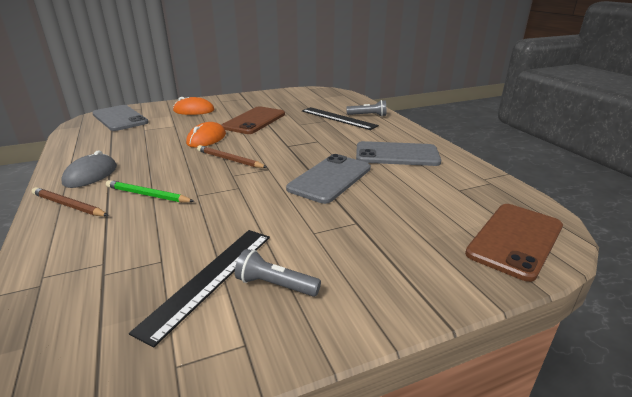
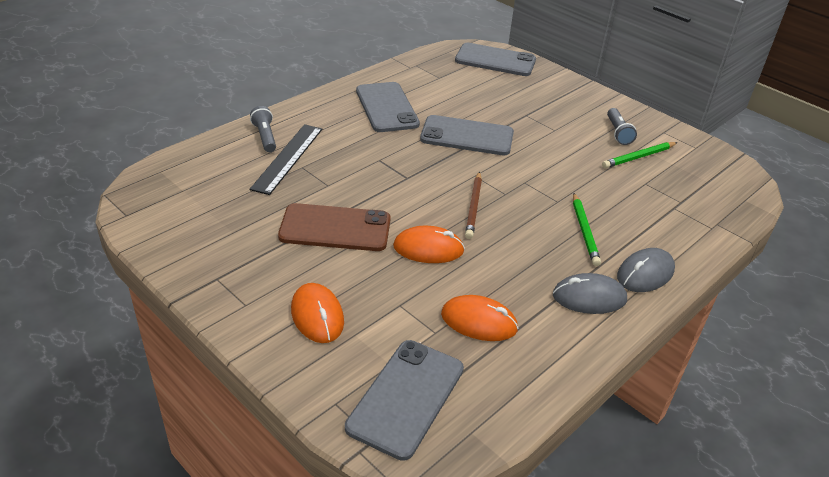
camera: 115 degrees left, 10 degrees up
(68, 205) = (645, 273): brown pencil -> grey mouse
(132, 140) = (479, 322): none -> orange mouse
(209, 279) = (638, 157): black ruler -> green pencil
(515, 240) = (495, 60): brown phone -> grey phone

